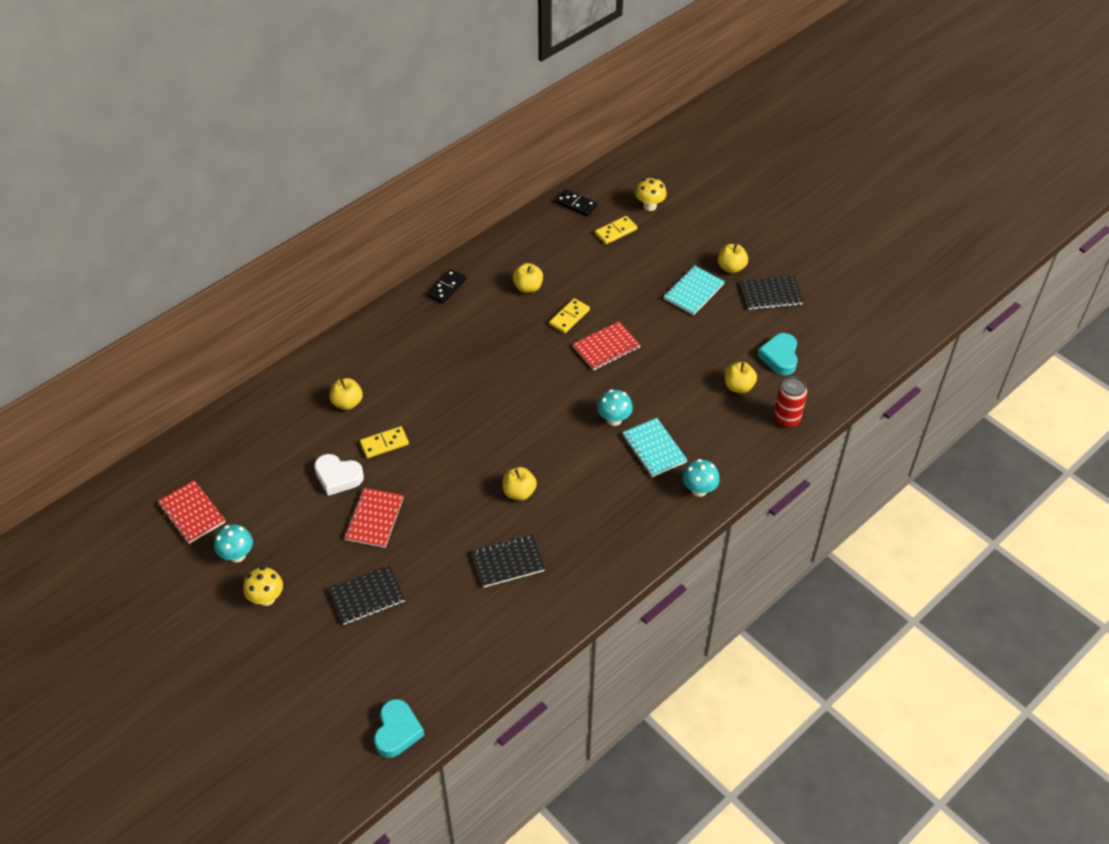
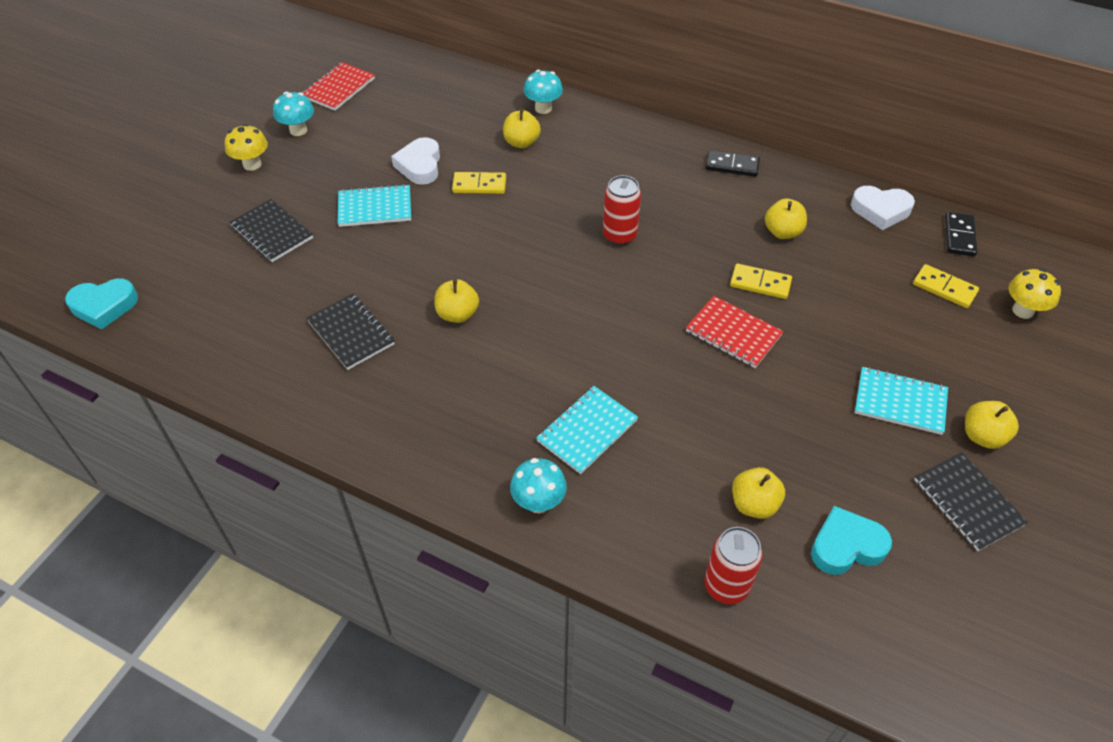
camera: 70 degrees right, 0 degrees up
(374, 519) = (375, 208): red notebook -> turquoise notebook
(384, 443) = (479, 185): yellow domino -> yellow domino turned 45 degrees counterclockwise
(486, 376) = (619, 236): none -> red can
(533, 230) = (880, 210): none -> white heart
(614, 419) = (615, 374): turquoise mushroom -> turquoise mushroom (543, 108)

